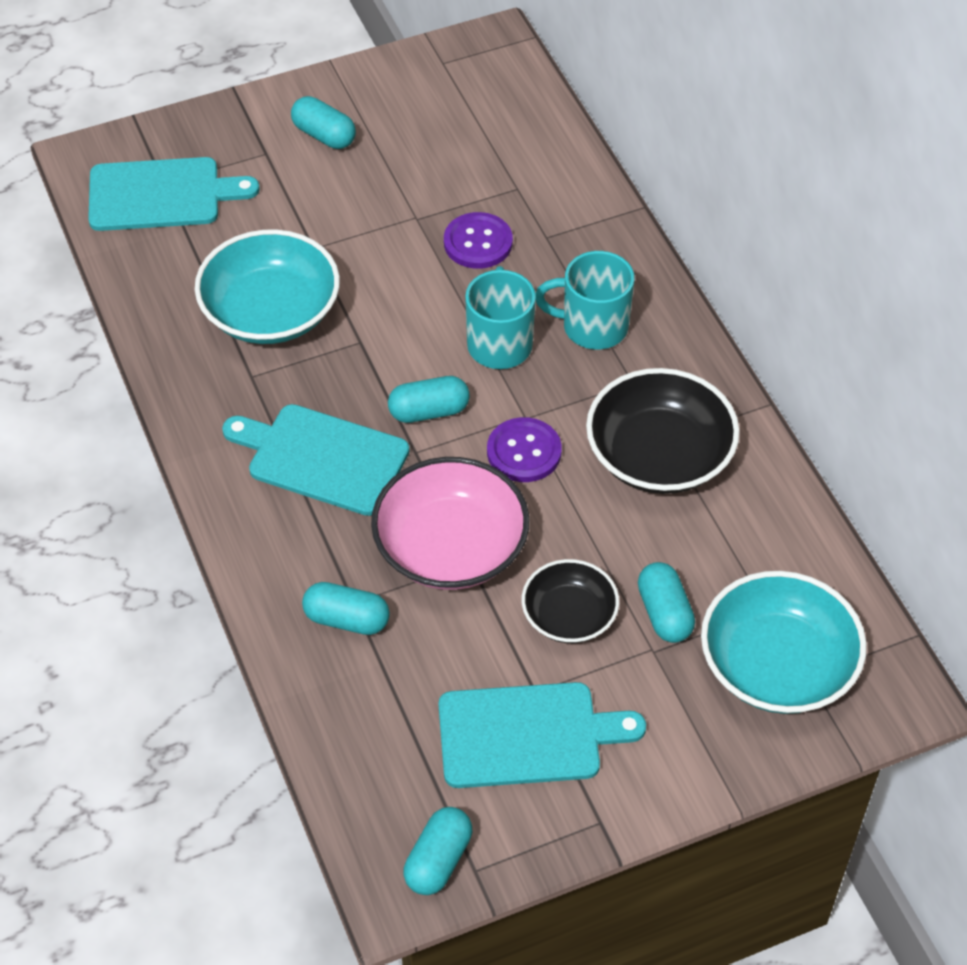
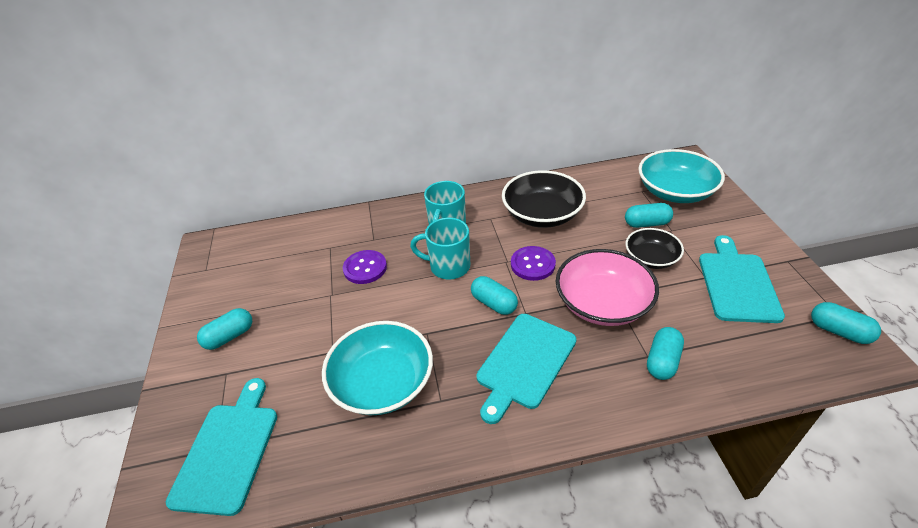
camera: 75 degrees left, 10 degrees down
(429, 411) = (494, 303): turquoise capsule -> turquoise capsule turned 45 degrees counterclockwise

